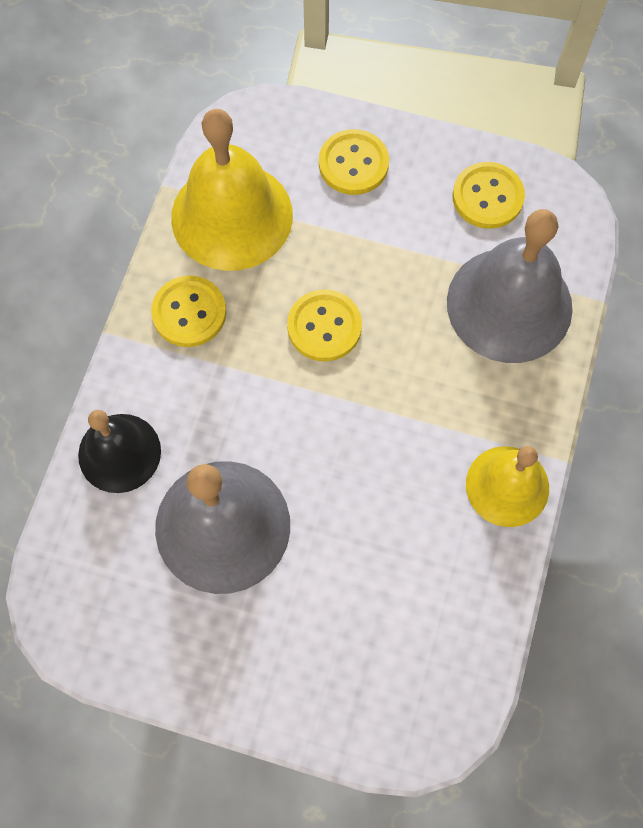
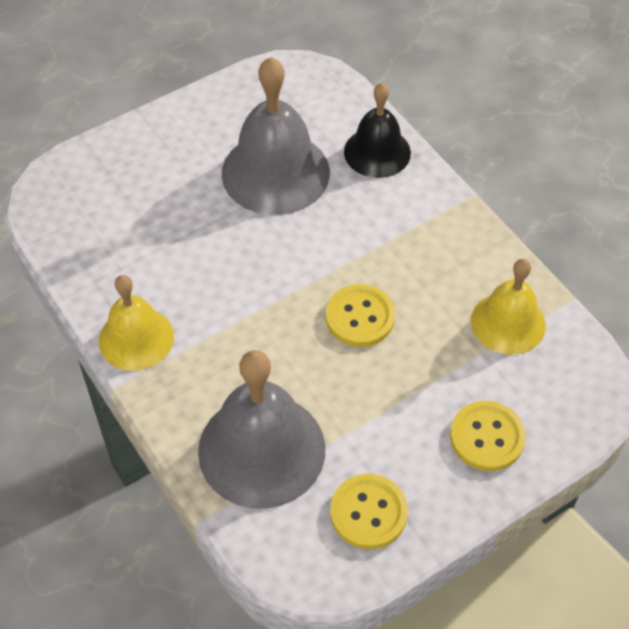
camera: 130 degrees right, 15 degrees down
(189, 312) = (447, 247): yellow button -> none
(232, 216) = (508, 323): yellow bell -> yellow bell, size x0.63

